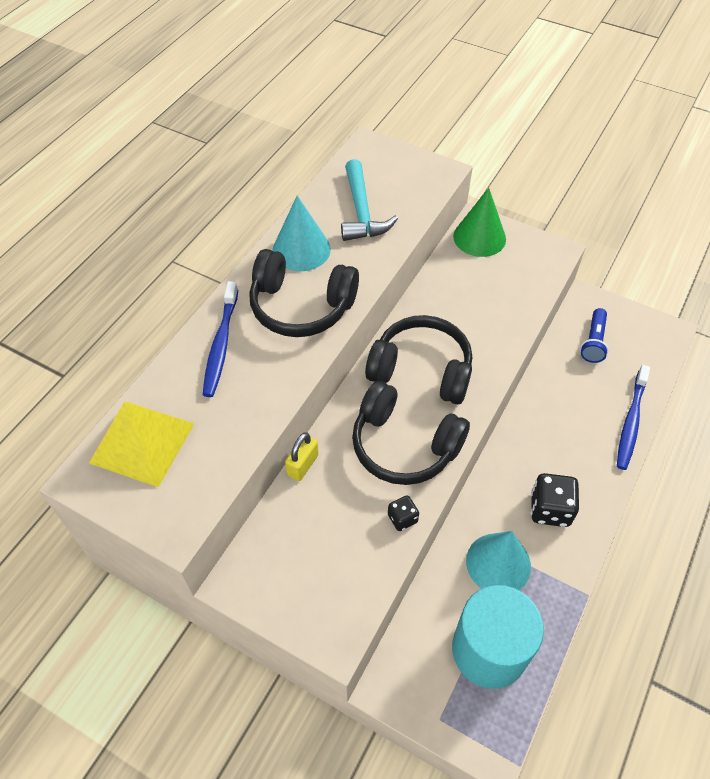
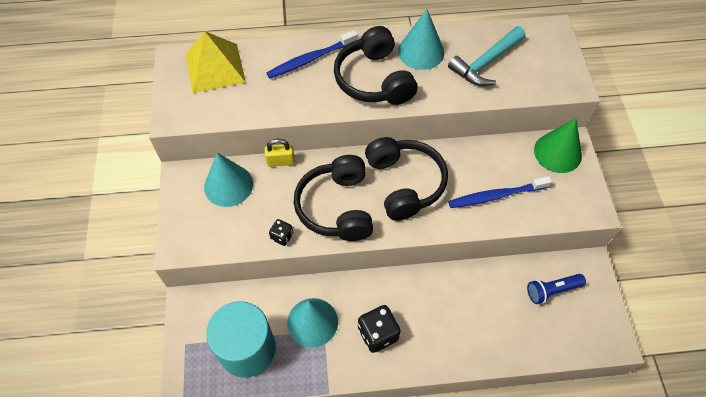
camera: 55 degrees right, 5 degrees up
(291, 536) = (228, 185): none -> turquoise cone
(631, 422) = (498, 354): blue toothbrush -> blue toothbrush (496, 196)

